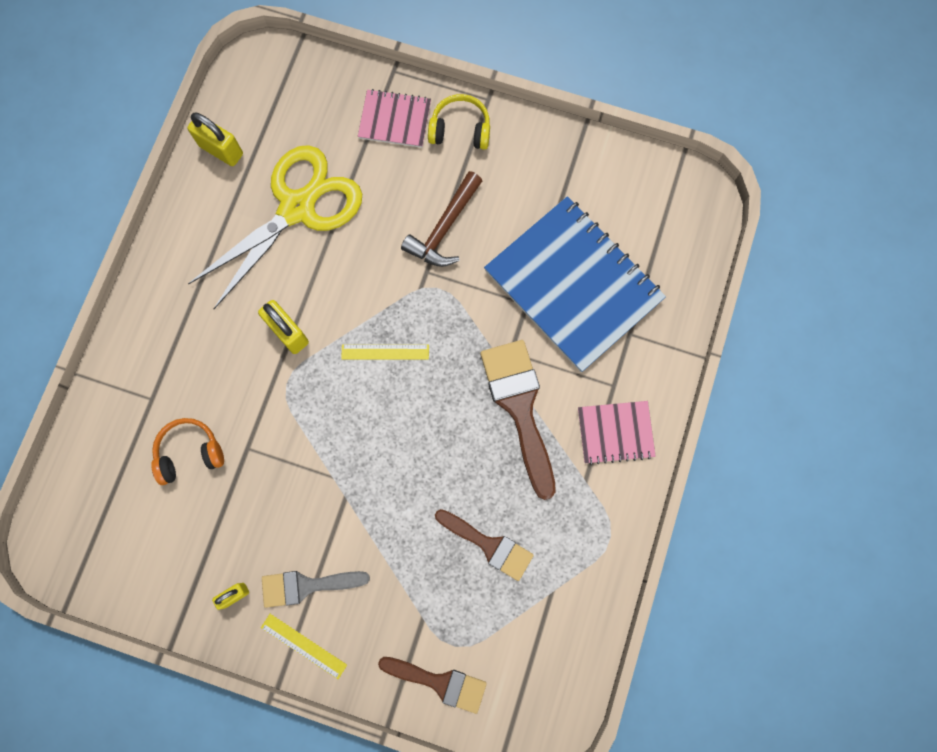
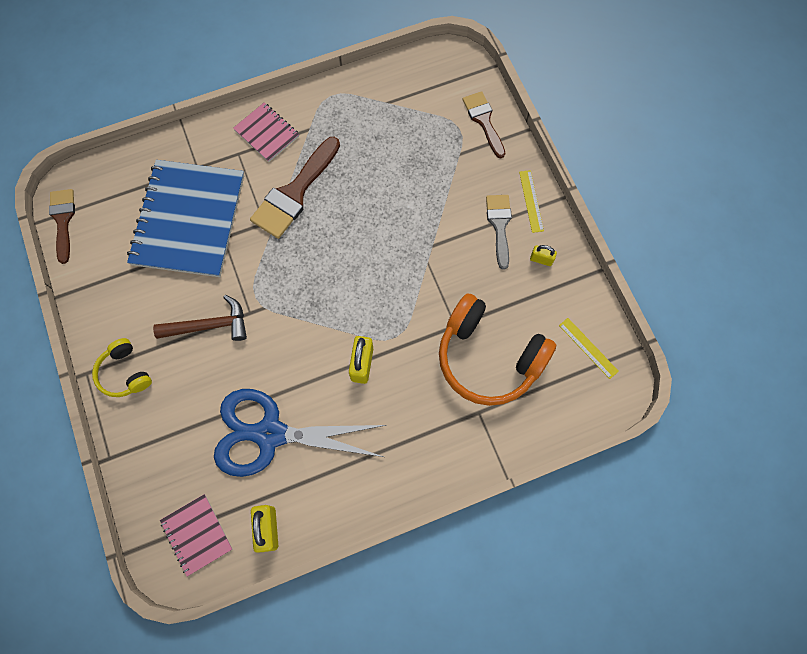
camera: 130 degrees left, 5 degrees down
(189, 453) = (489, 357): orange headphones -> orange headphones, size x1.94
(297, 208) = (270, 434): yellow scissors -> blue scissors
(307, 586) = (499, 225): grey brush -> grey brush turned 135 degrees counterclockwise
(385, 351) = (324, 295): yellow ruler -> yellow ruler (588, 348)
(395, 120) = (150, 424): pink notebook -> pink notebook (197, 534)
(489, 545) = (389, 150): brown brush -> brown brush (63, 220)

